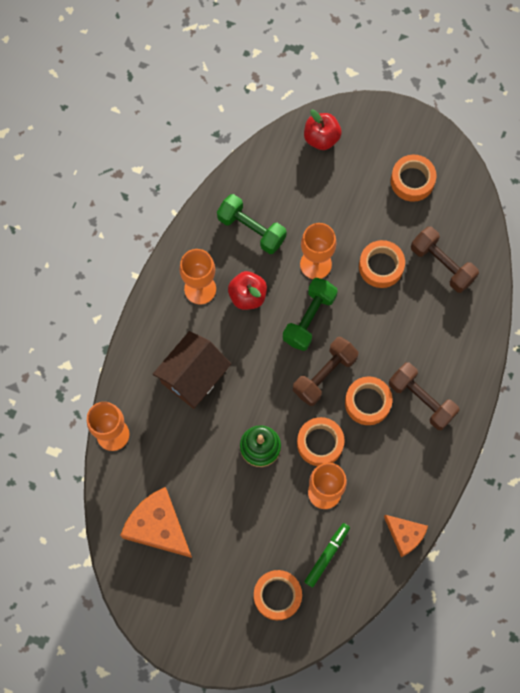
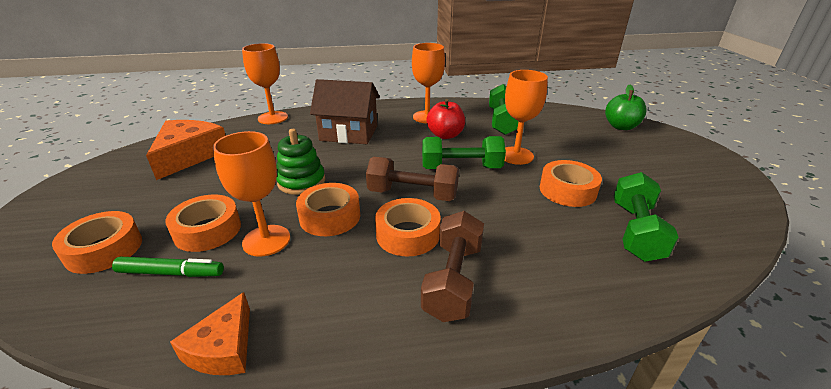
camera: 60 degrees right, 40 degrees down
(321, 138) = (621, 127): red apple -> green apple
(412, 181) = (676, 179): orange tape -> orange tape (207, 230)
(442, 264) = (635, 231): brown dumbbell -> green dumbbell

